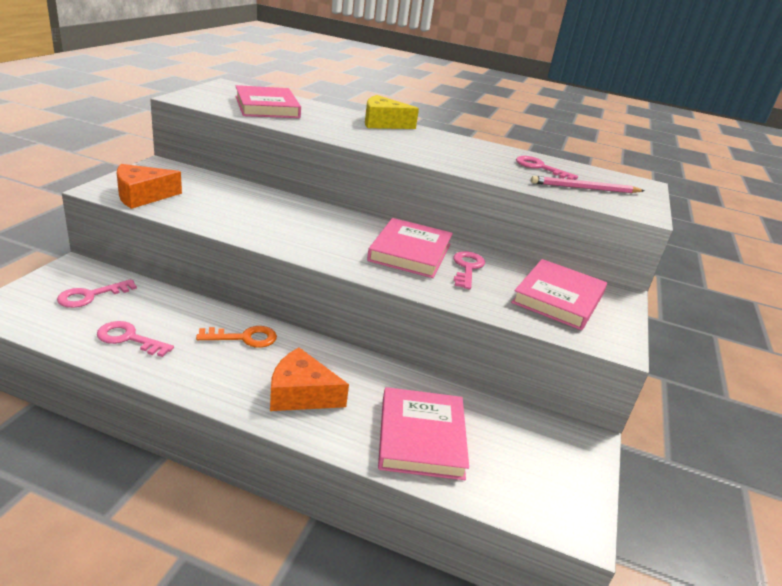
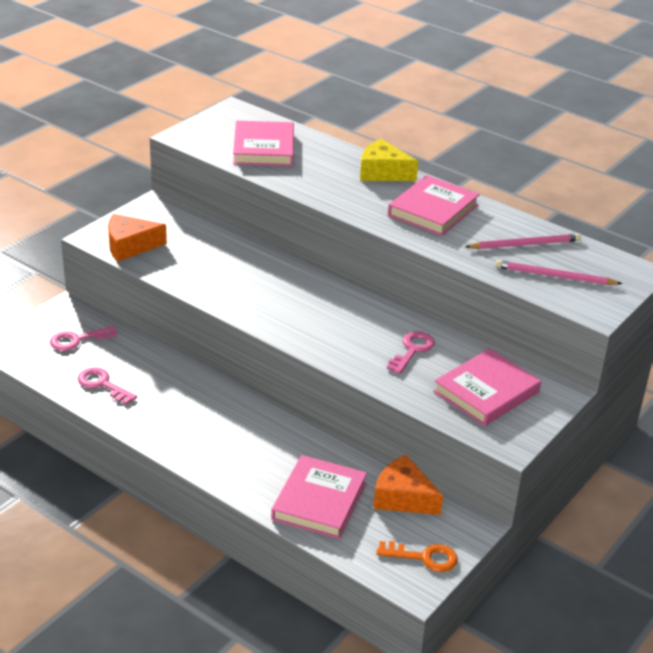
camera: 20 degrees right, 5 degrees up
(244, 338) = (199, 394): orange key -> orange key (424, 557)
(301, 394) = (231, 451): orange cheese -> orange cheese (403, 497)
(410, 252) = (363, 328): pink book -> pink book (433, 210)
(540, 168) = (525, 244): pink key -> pink pencil

